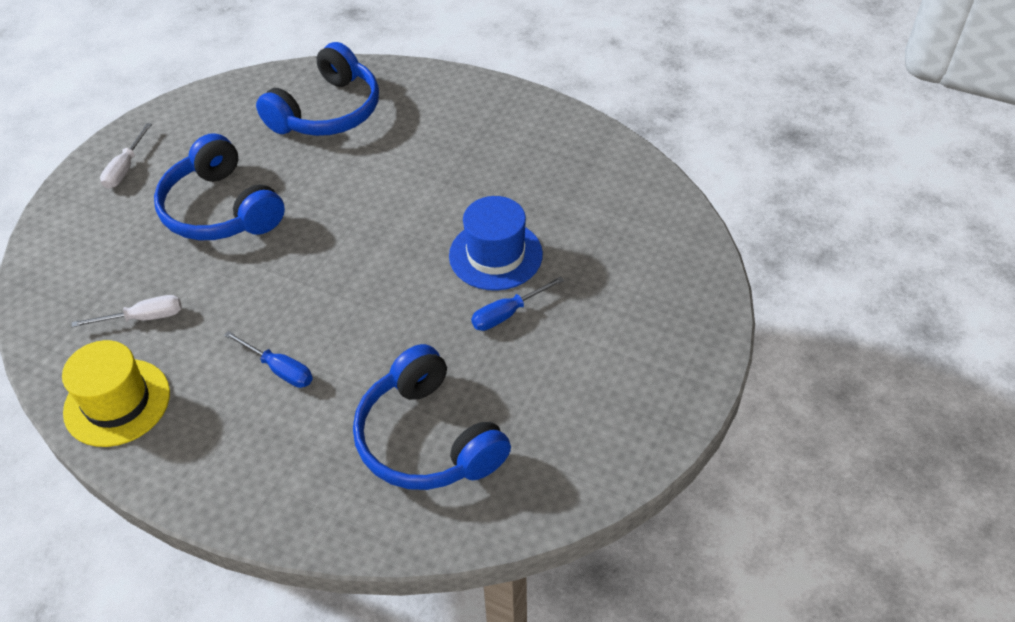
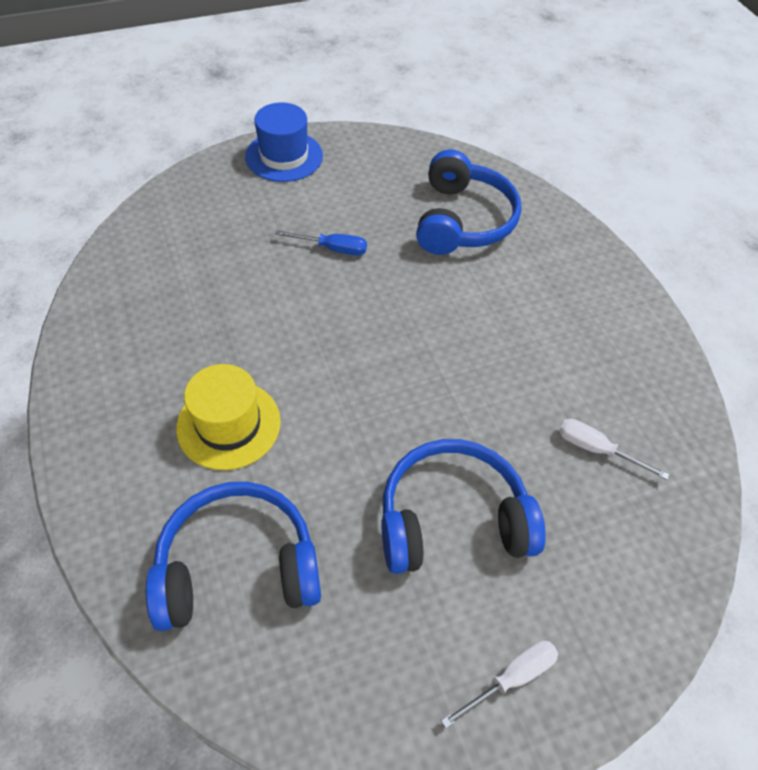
camera: 140 degrees left, 5 degrees up
(117, 402) = (655, 388): yellow hat -> yellow hat (228, 424)
(220, 209) = (452, 518): blue headphones -> blue headphones turned 105 degrees counterclockwise
(279, 369) = (518, 325): blue screwdriver -> none
(495, 255) = (287, 290): blue hat -> blue hat (284, 156)

